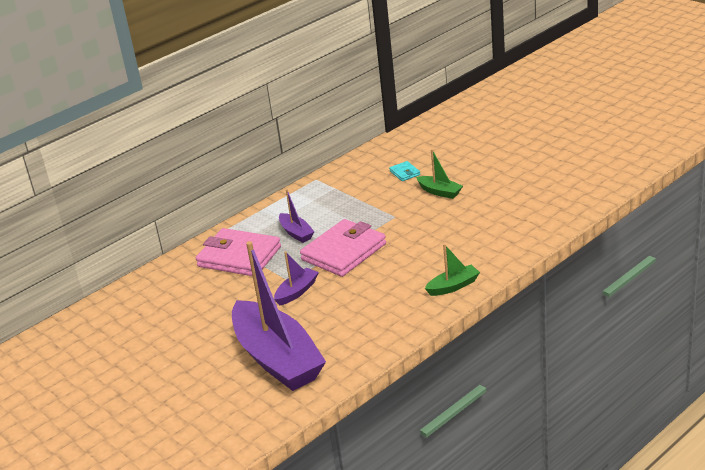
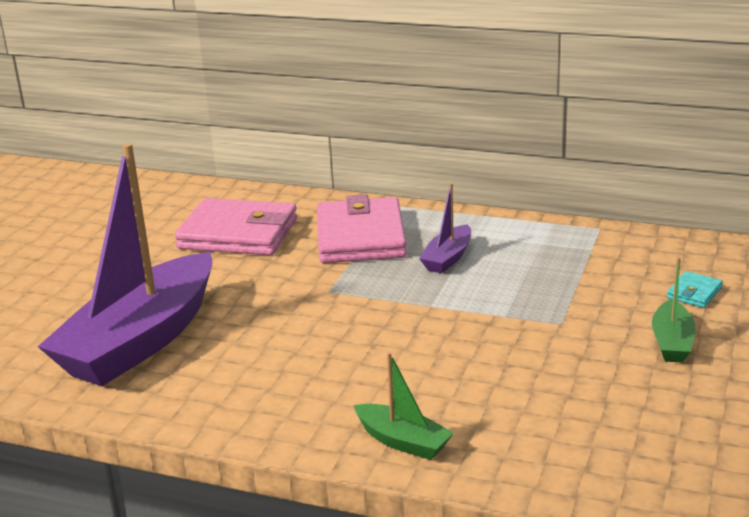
camera: 60 degrees right, 5 degrees down
(297, 292) = (304, 305): purple boat -> none
(344, 252) = (429, 310): pink wallet -> pink wallet (238, 234)

